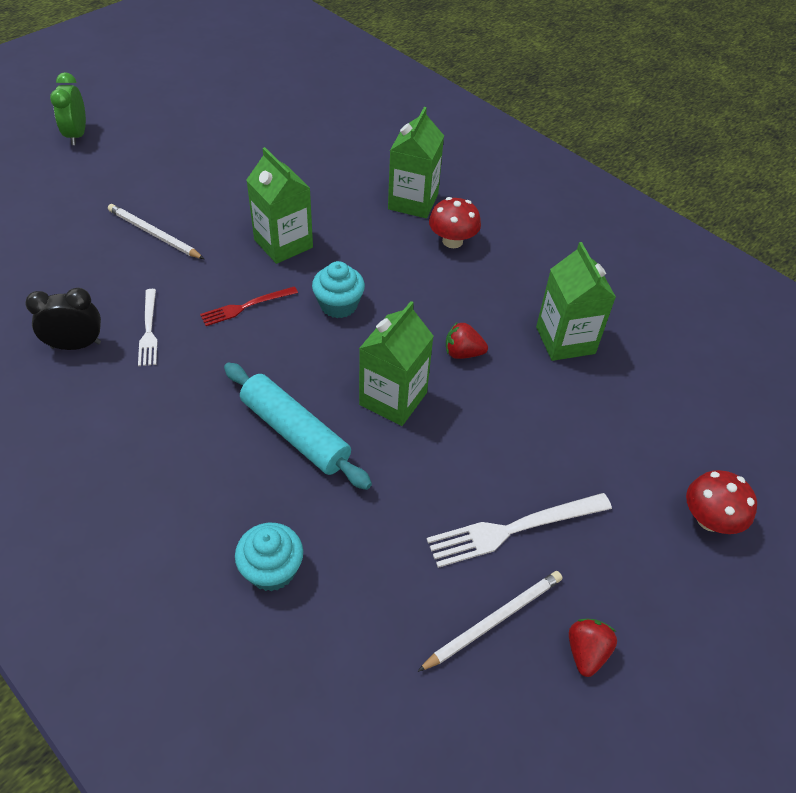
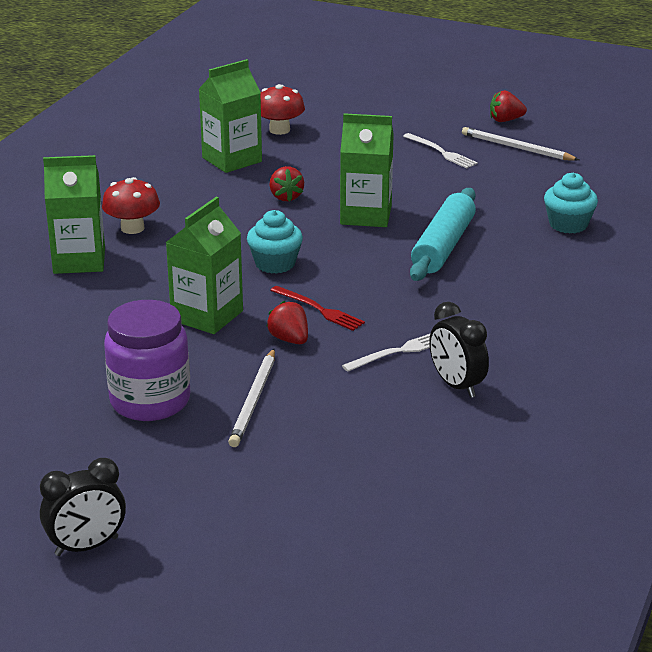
camera: 110 degrees left, 20 degrees down
(77, 135) = (86, 546): green clock -> black clock
(195, 190) = (150, 401): none -> purple jar
(216, 276) = (289, 339): none -> red strawberry
(513, 529) = (441, 152): white fork -> white fork, size x0.62
(709, 519) = (365, 96): red mushroom -> red mushroom (279, 130)

